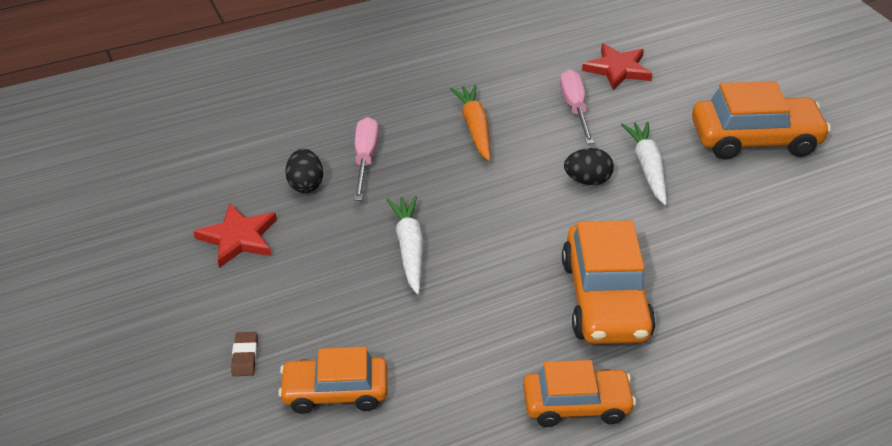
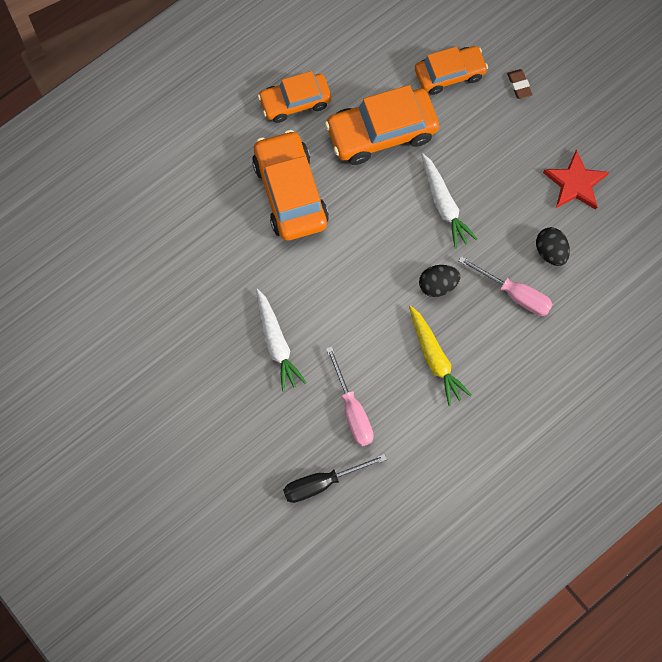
camera: 165 degrees right, 30 degrees up
(365, 159) = (515, 294): pink screwdriver -> pink screwdriver turned 45 degrees counterclockwise
(475, 128) = (435, 358): orange carrot -> yellow carrot
(587, 180) = (324, 314): black egg -> black egg (437, 285)
(617, 69) = (322, 483): red star -> black screwdriver
(755, 139) = (186, 406): orange car -> orange car (381, 132)

